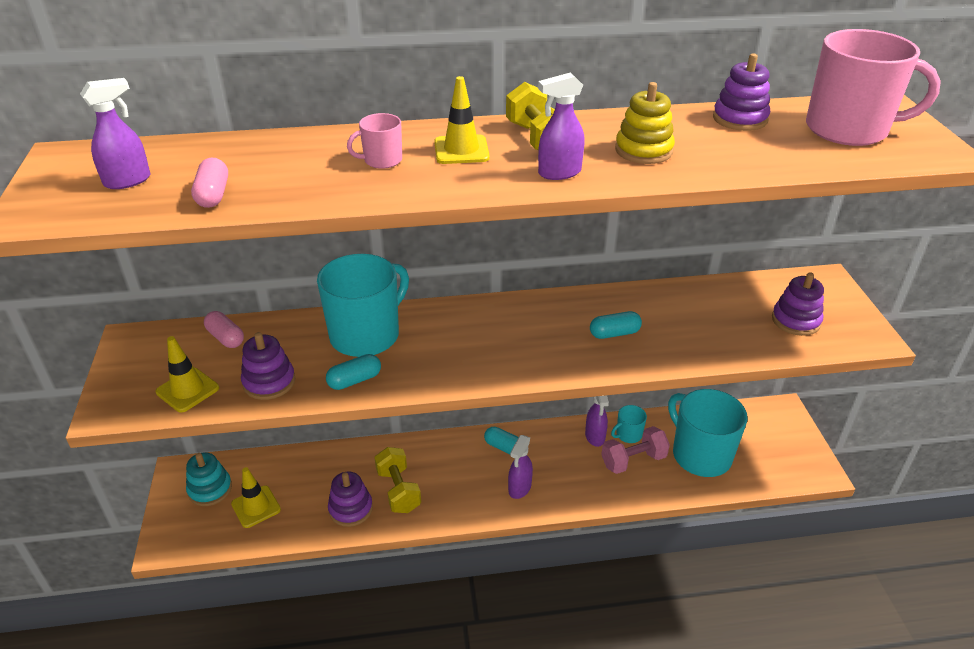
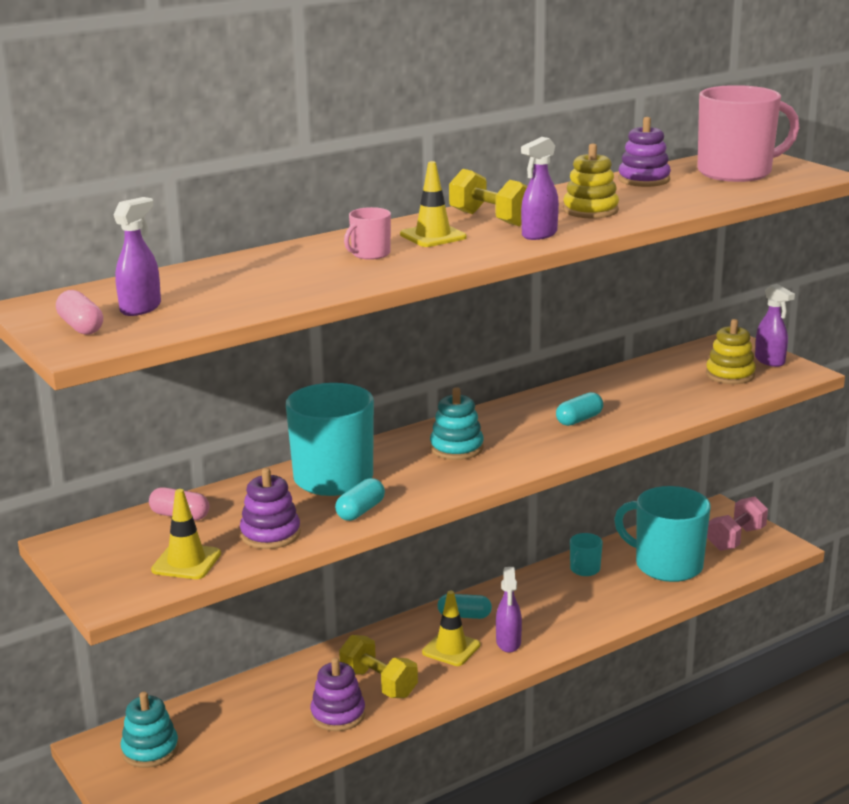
camera: 25 degrees left, 15 degrees down
(213, 195) = (245, 301): pink capsule -> pink capsule (81, 327)
(256, 507) = (223, 747): yellow traffic cone -> yellow traffic cone (451, 649)
(486, 334) = (456, 448): none -> turquoise stacking toy
(595, 436) = (552, 580): purple spray bottle -> purple spray bottle (770, 361)
(633, 460) = (605, 588): pink dumbbell -> pink dumbbell (736, 539)
(795, 320) = (730, 375): purple stacking toy -> yellow stacking toy

